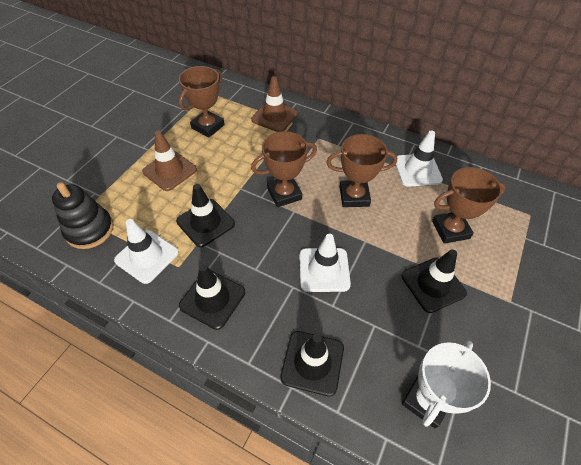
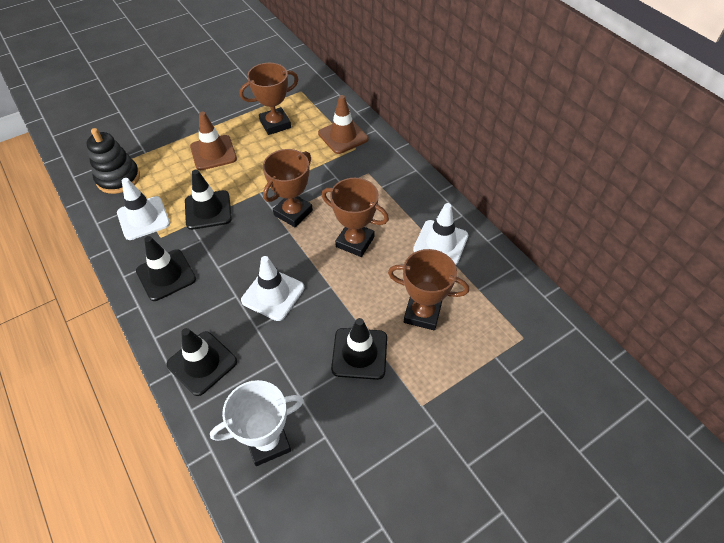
camera: 30 degrees right, 0 degrees up
(284, 194) = (293, 213): brown trophy -> brown trophy turned 60 degrees counterclockwise

